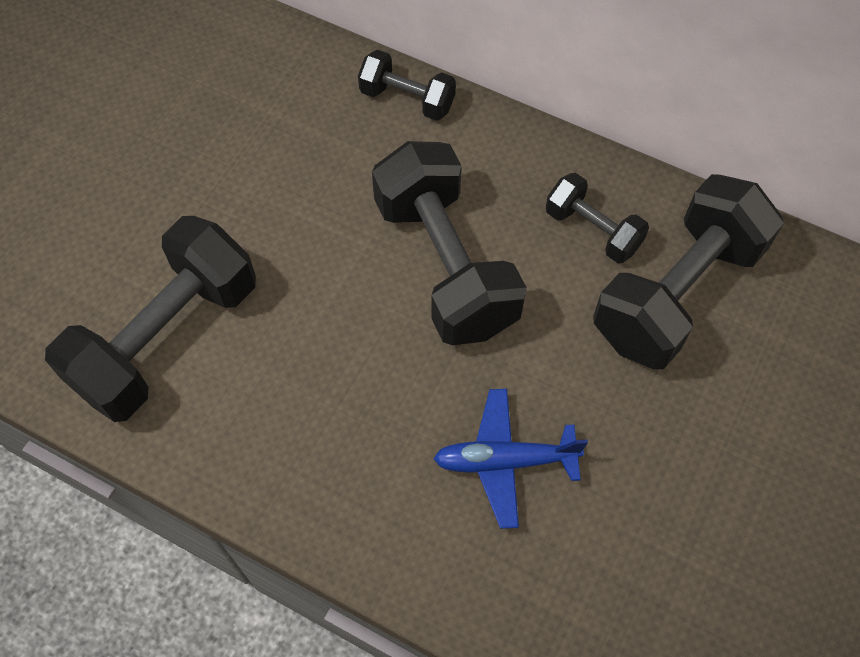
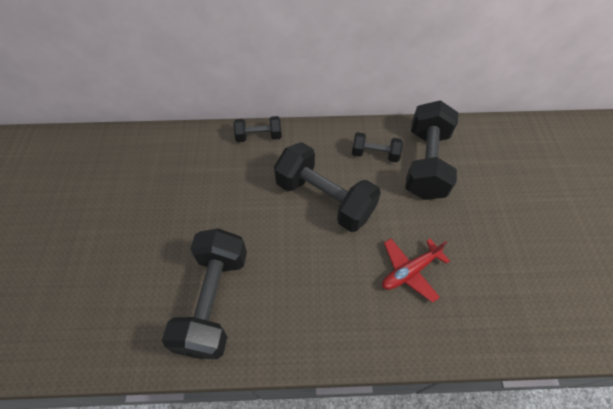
camera: 30 degrees left, 5 degrees down
(505, 461) = (410, 271): blue plane -> red plane

